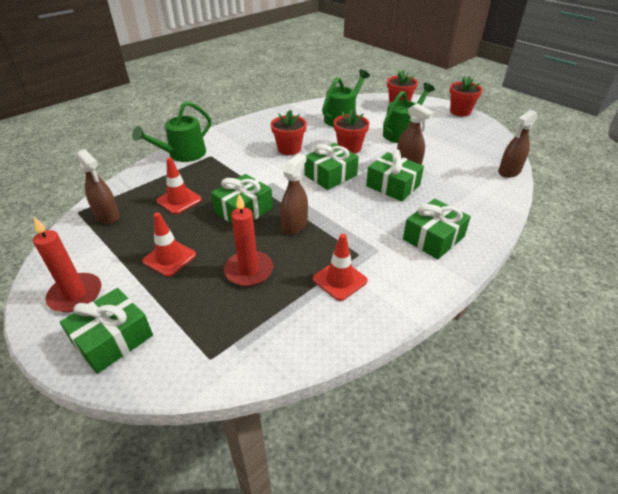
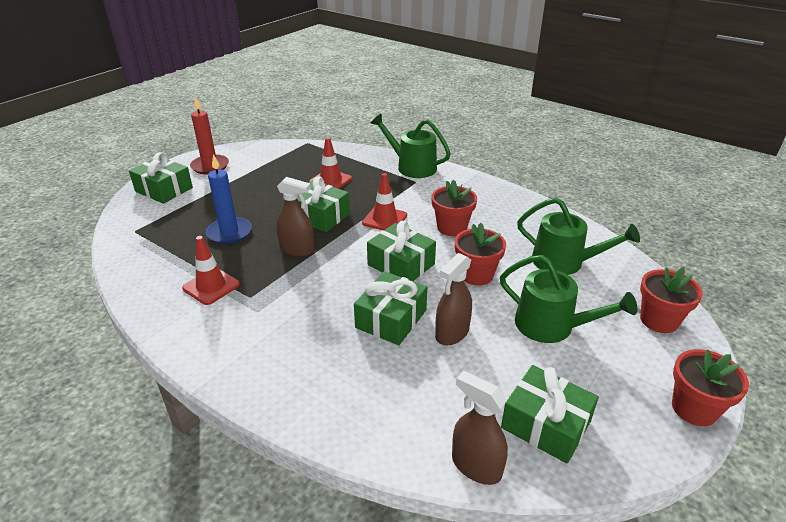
camera: 80 degrees right, 5 degrees down
(107, 216) = (303, 155): brown spray bottle -> none
(169, 258) = (248, 192): red traffic cone -> red traffic cone (384, 219)
(249, 270) = (229, 233): red candle -> blue candle
(433, 238) = (279, 357): green gift -> green gift (545, 424)

